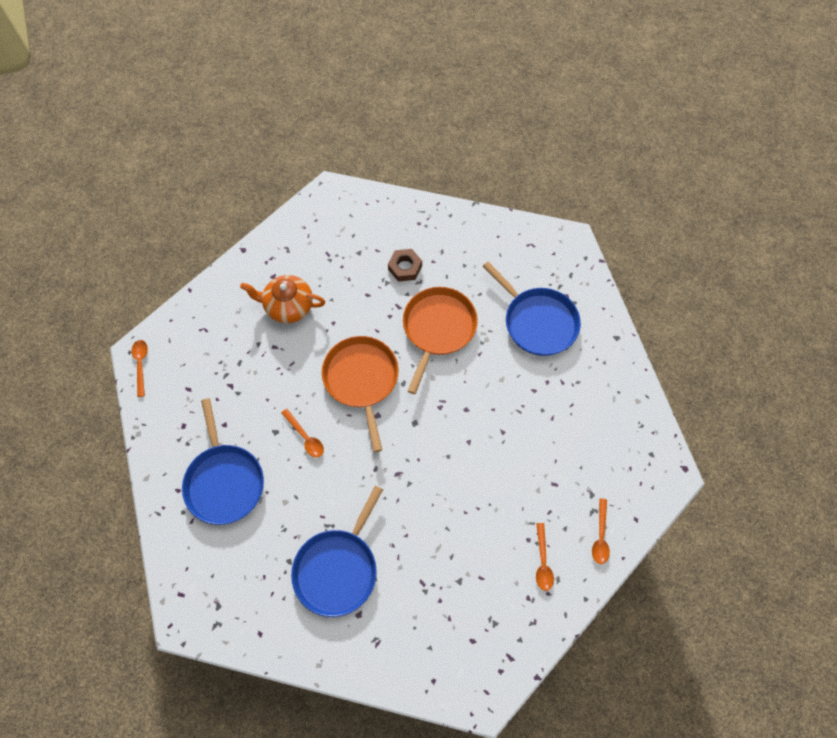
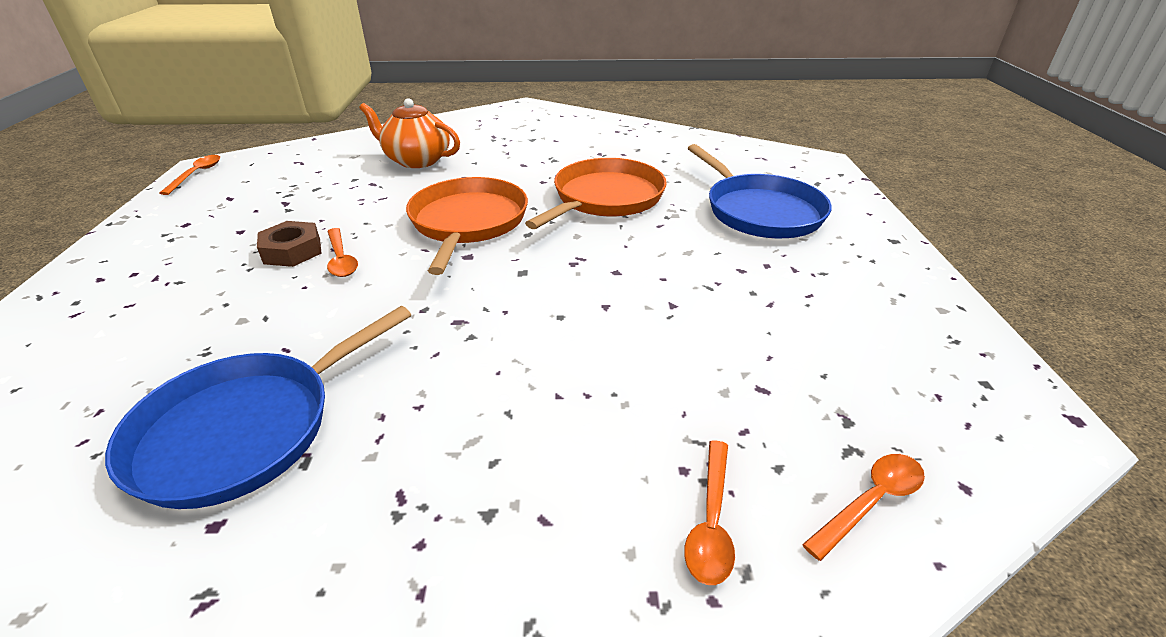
camera: 15 degrees right, 30 degrees down
(224, 481) = (176, 281): blue pan -> none
(405, 267) = (584, 153): brown nut -> brown nut (292, 251)
(600, 536) = (870, 502): orange spoon -> orange spoon turned 150 degrees counterclockwise

